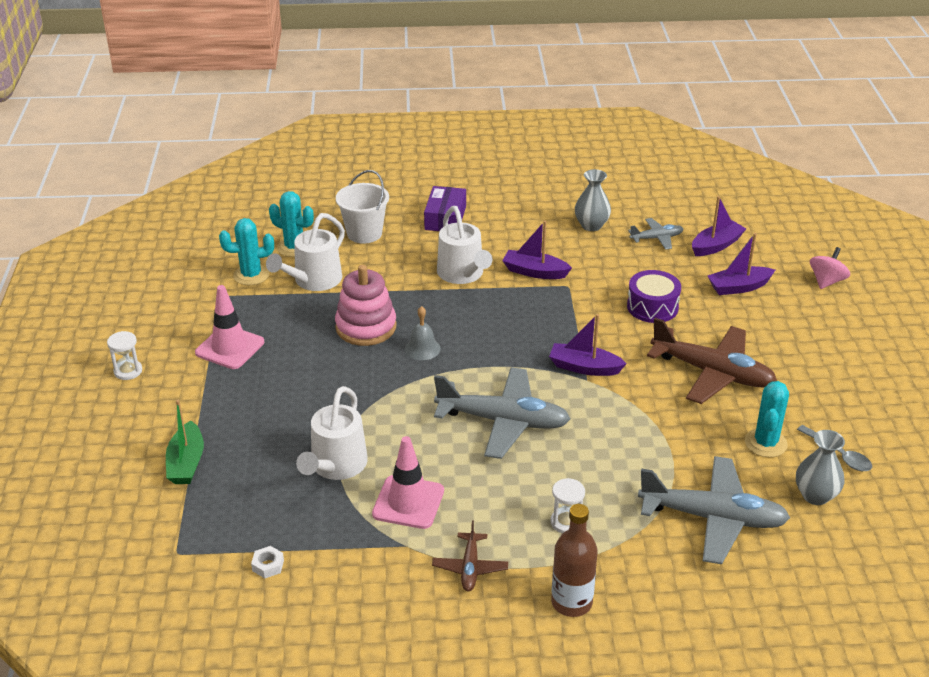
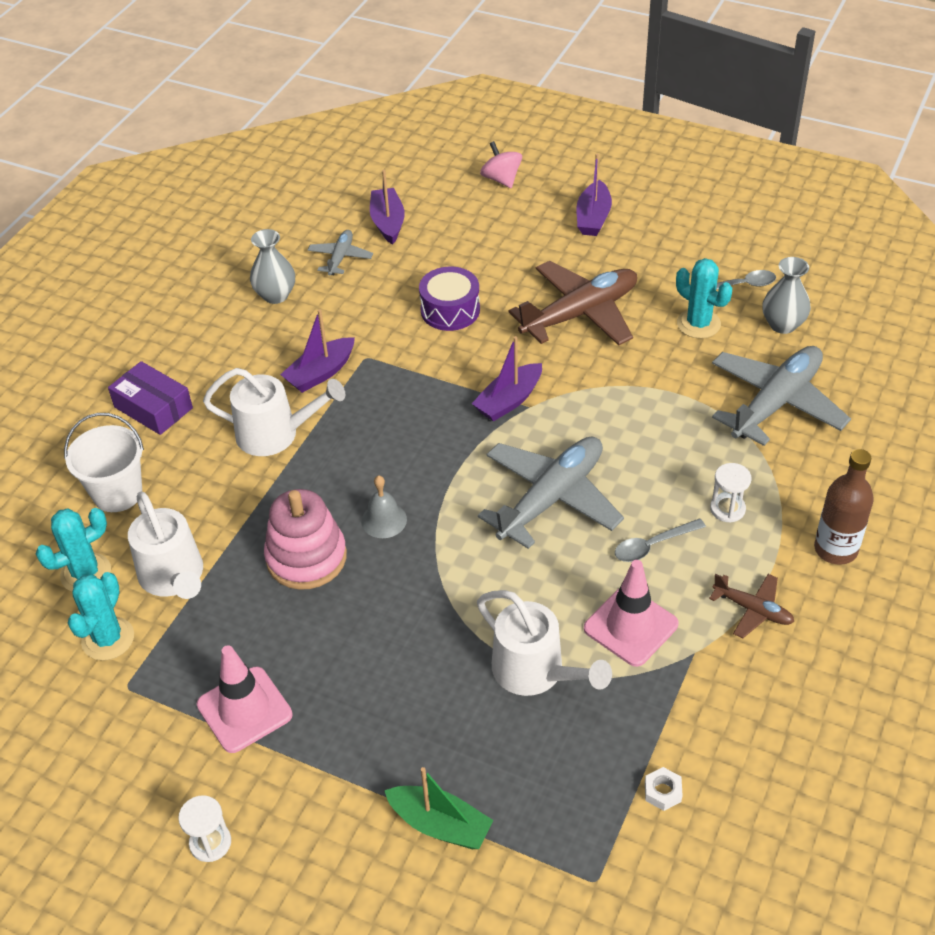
camera: 60 degrees left, 10 degrees up
(496, 490) = (653, 545): none -> grey spoon
(738, 287) = (466, 238): purple boat -> purple boat (593, 218)

